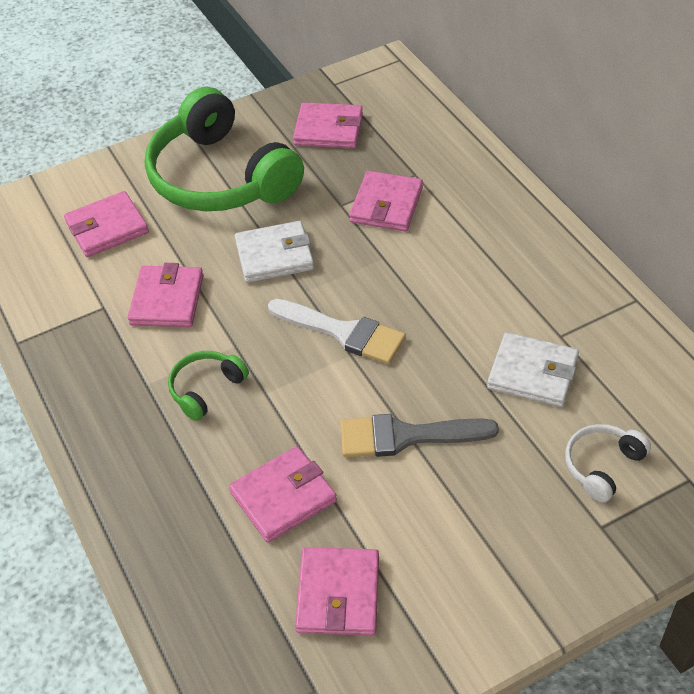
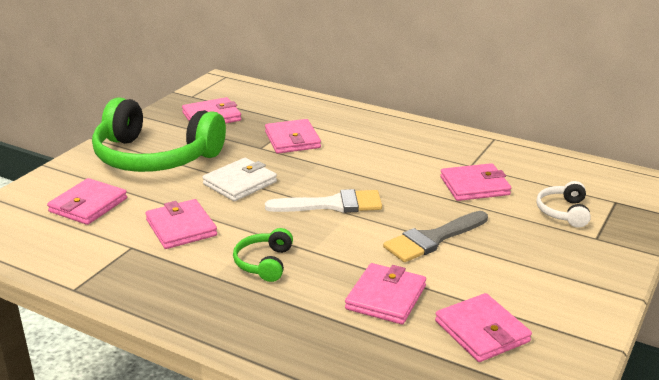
camera: 35 degrees left, 20 degrees down
(532, 373) = (474, 186): white wallet -> pink wallet

